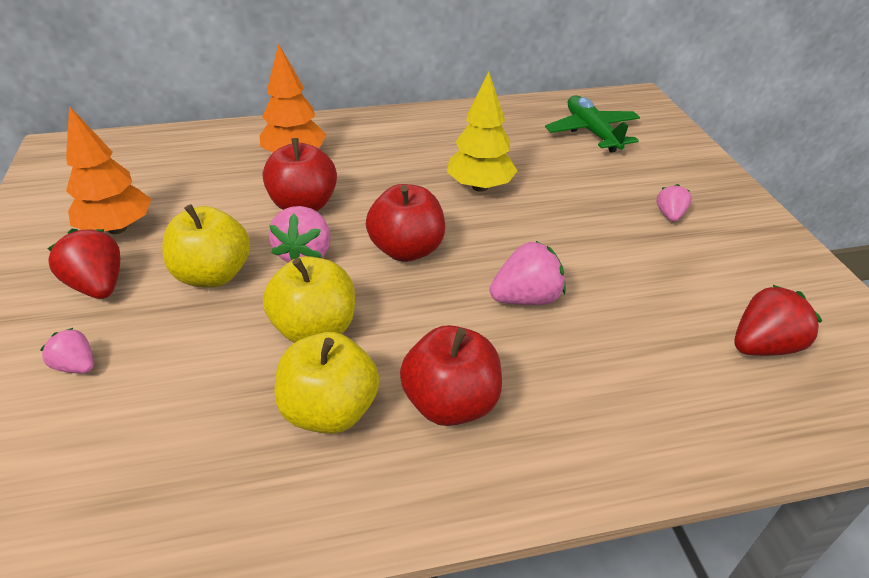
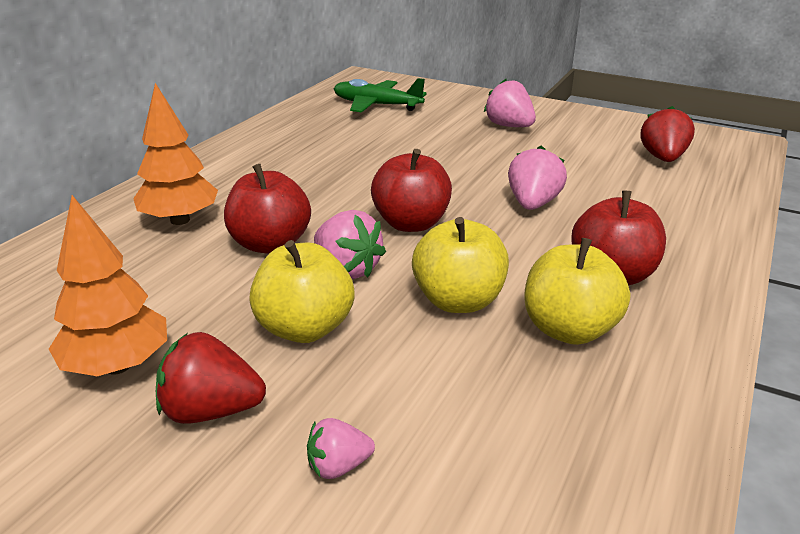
camera: 50 degrees left, 10 degrees down
(480, 187) = (375, 166): yellow tree -> none
(670, 215) = (509, 126): pink strawberry -> pink strawberry, size x1.67

